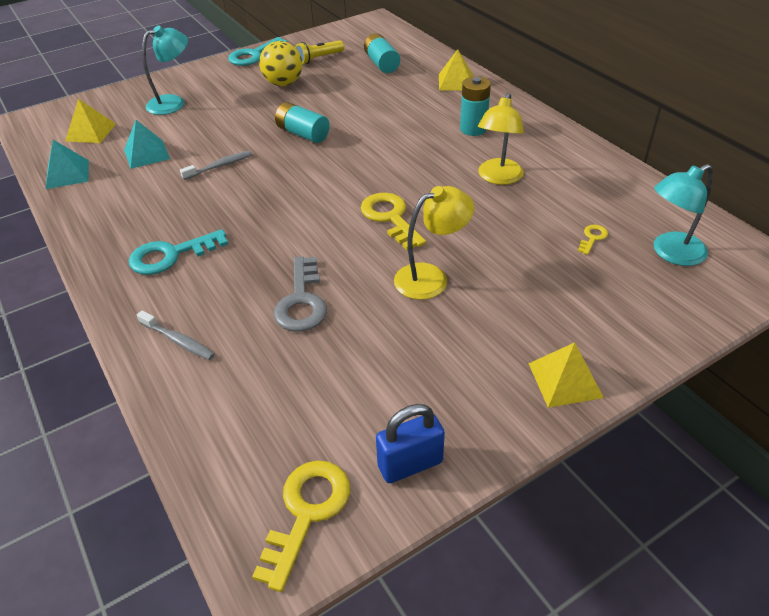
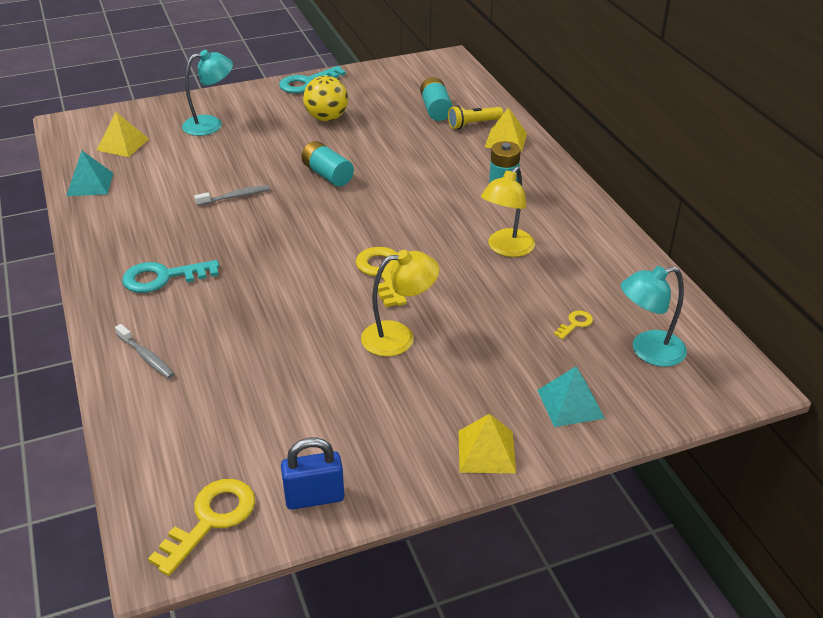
camera: 10 degrees right, 5 degrees down
(146, 154) = (169, 174): turquoise pyramid -> turquoise pyramid (570, 404)
(302, 301) = (269, 339): grey key -> none
(319, 59) = (372, 95): yellow flashlight -> yellow flashlight (473, 124)

